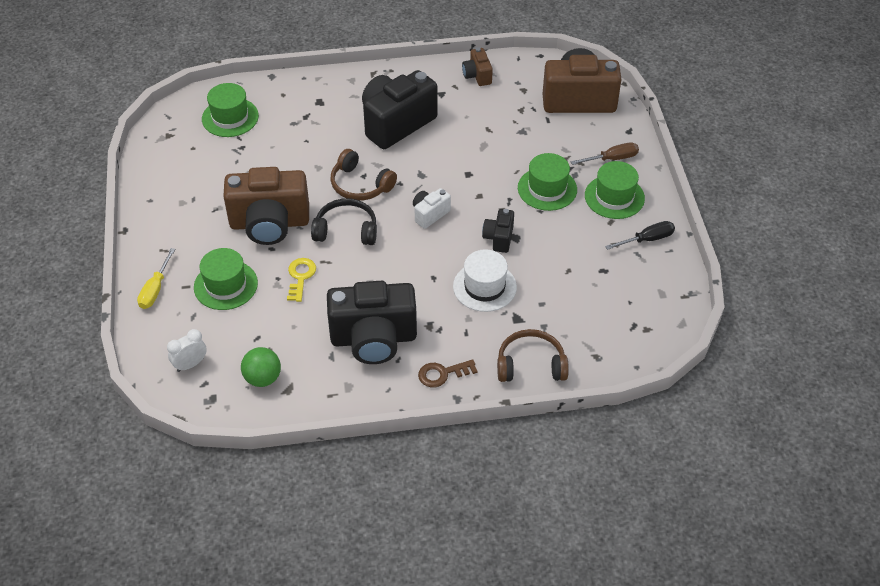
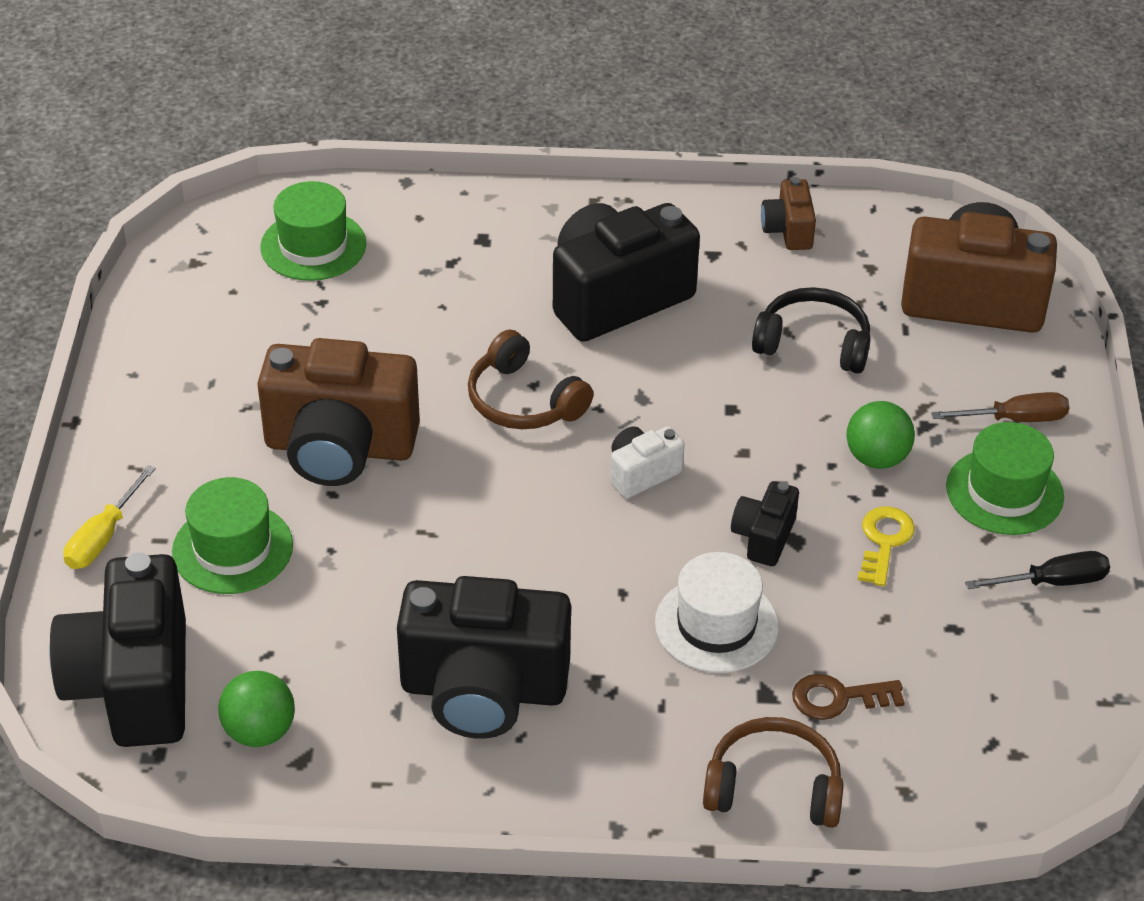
camera: 10 degrees right, 5 degrees down
(190, 364) = (133, 684): white clock -> black camera
(300, 277) = (373, 554): yellow key -> yellow key (884, 541)
(346, 230) = (478, 480): black headphones -> black headphones (813, 343)
(442, 374) = (599, 777): brown key -> brown key (838, 698)
(547, 189) = (876, 458): green hat -> green ball

